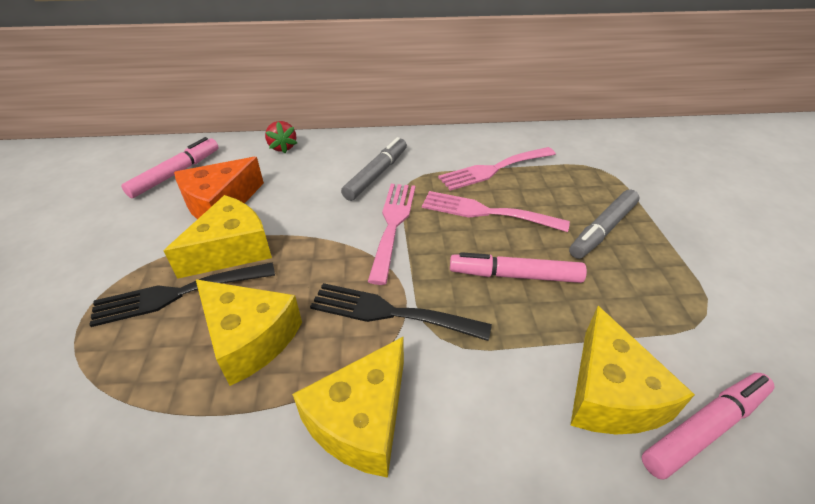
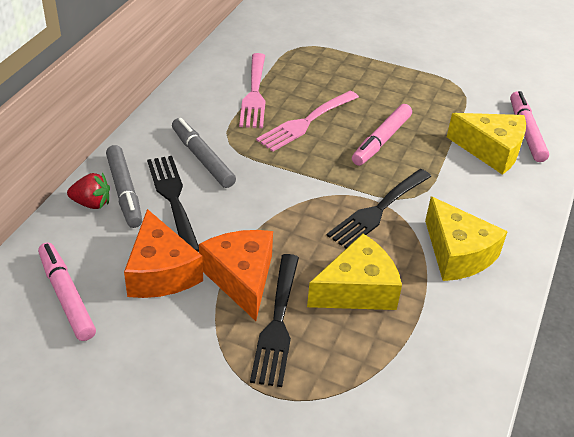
camera: 65 degrees left, 0 degrees up
(232, 250) = (241, 278): yellow cheese -> orange cheese
(313, 178) = (173, 198): none -> black fork
(393, 224) = (282, 175): pink fork -> none
(603, 229) = (365, 82): grey marker -> grey marker (124, 191)

